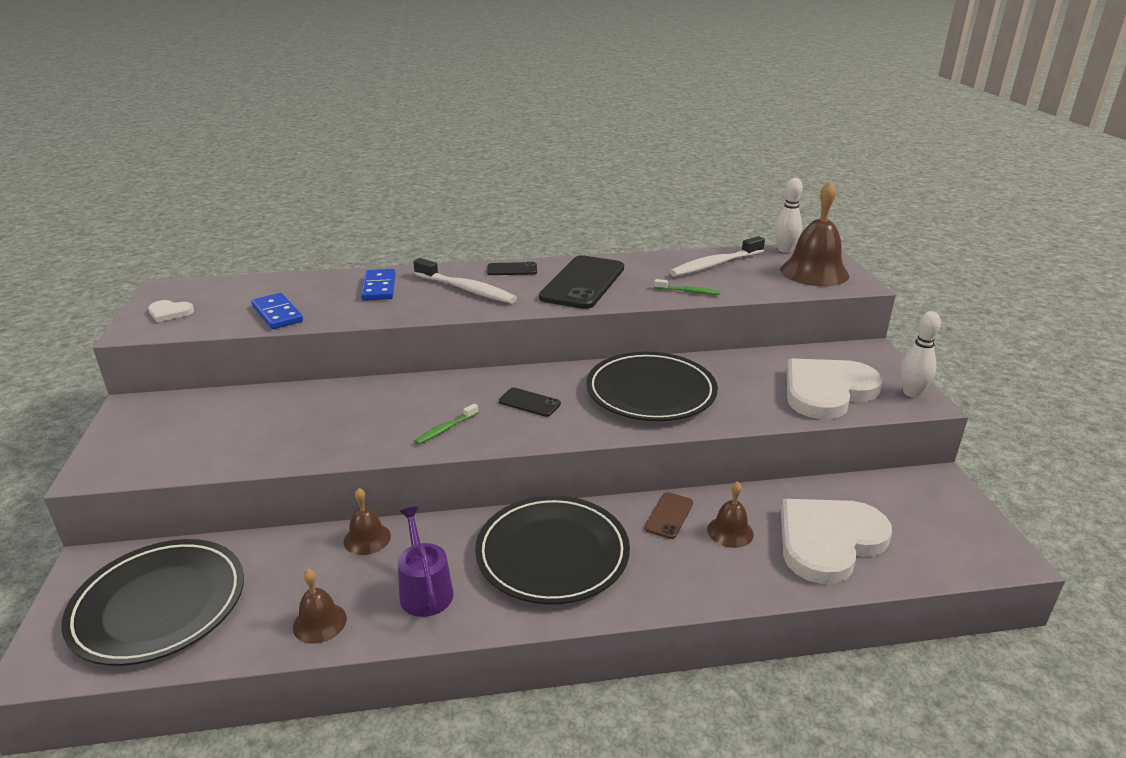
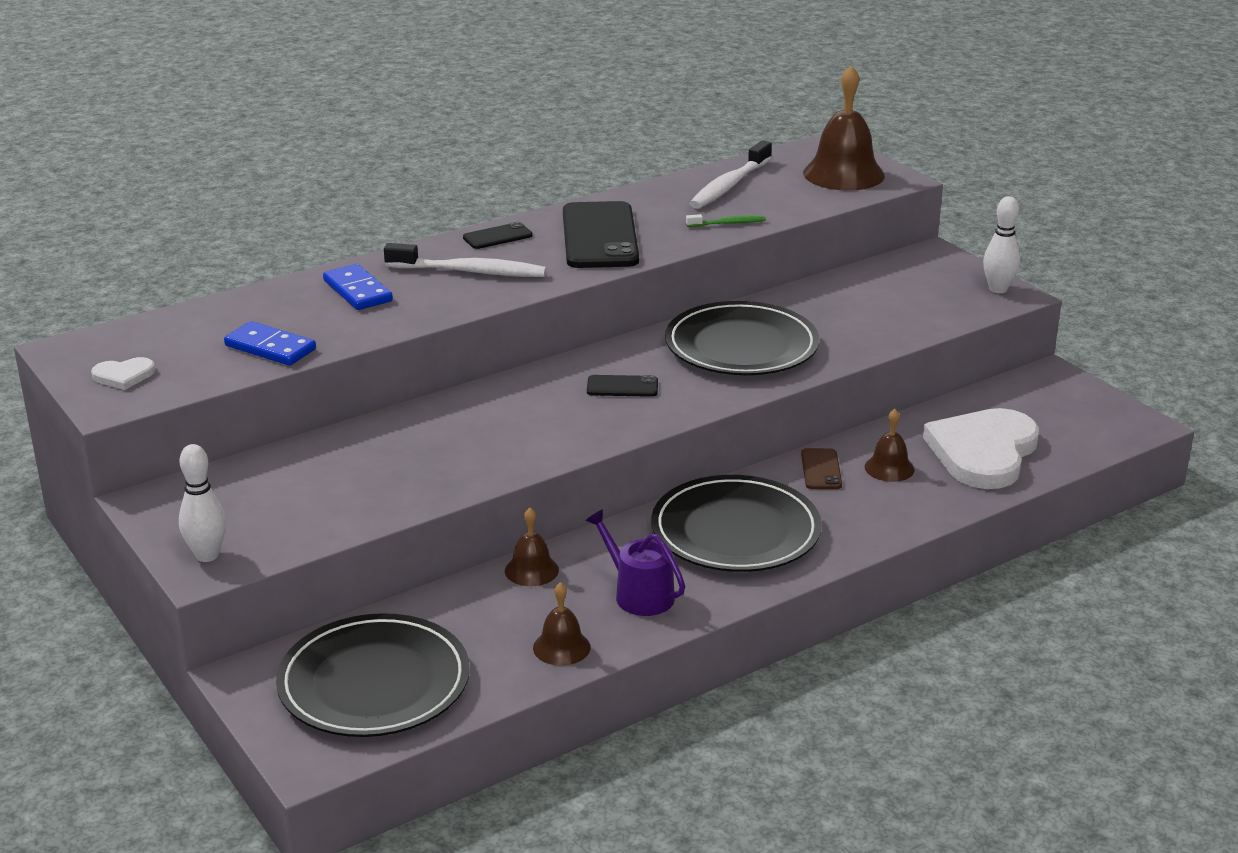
camera: 25 degrees left, 0 degrees up
(445, 429) = (558, 434): green toothbrush -> none
(784, 250) = (791, 152): white bowling pin -> white bowling pin (207, 555)
(827, 391) = (917, 305): white heart -> none

